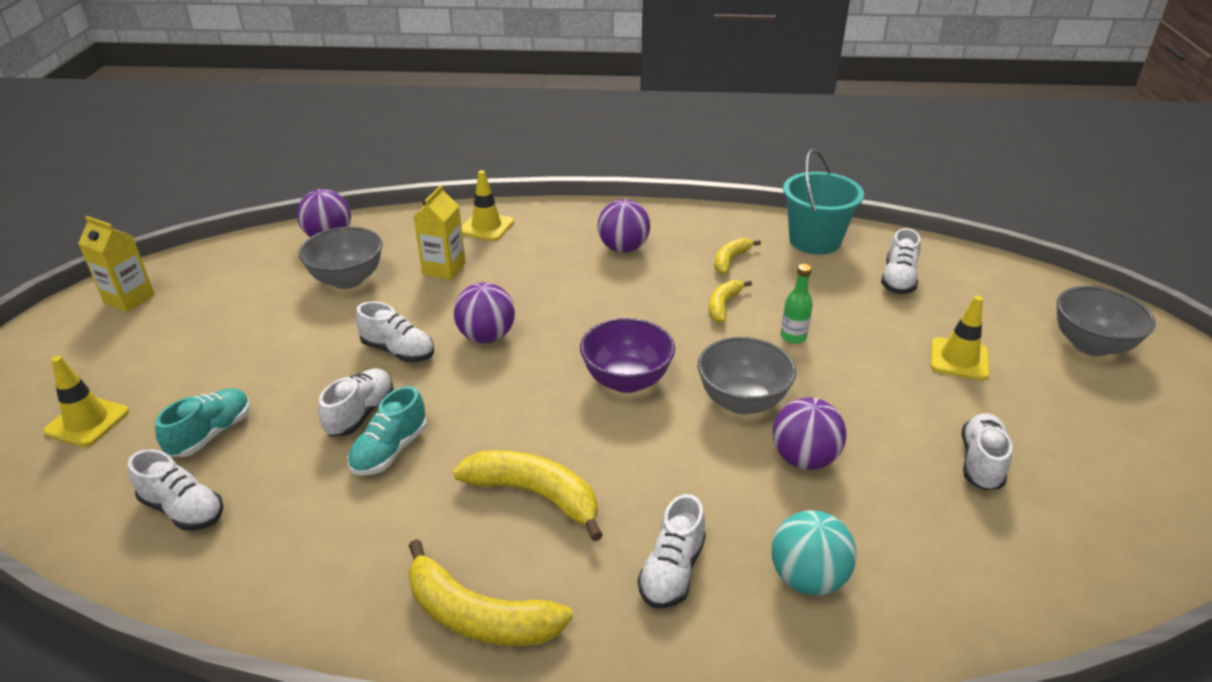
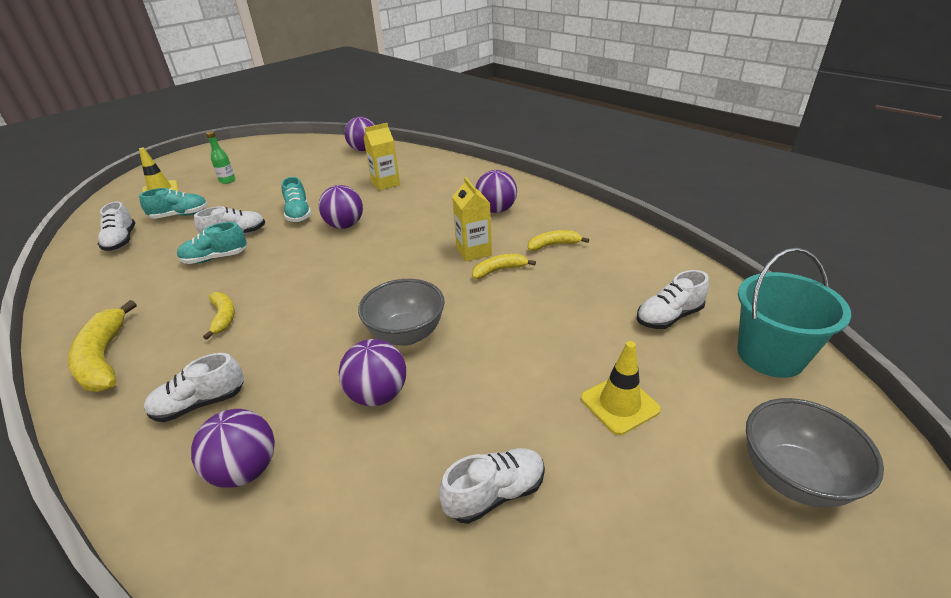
camera: 45 degrees right, 0 degrees up
(129, 299) = (253, 148): yellow carton -> yellow carton (473, 251)
(347, 280) = (337, 172): grey bowl -> none
(398, 351) = (298, 214): white shoe -> turquoise shoe
(486, 227) = (442, 170): yellow traffic cone -> none
(535, 496) = (223, 317): yellow banana -> yellow banana, size x0.58
(626, 380) = (367, 284): purple bowl -> none
(793, 337) = (511, 313): green bottle -> green bottle (227, 181)
(807, 578) = (246, 469): turquoise ball -> purple ball
(814, 241) = (642, 259): turquoise bucket -> turquoise bucket (770, 355)

